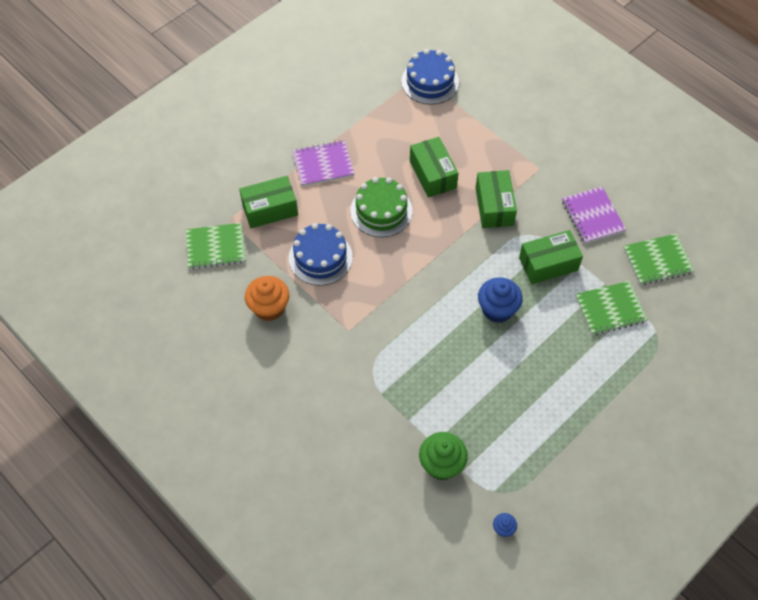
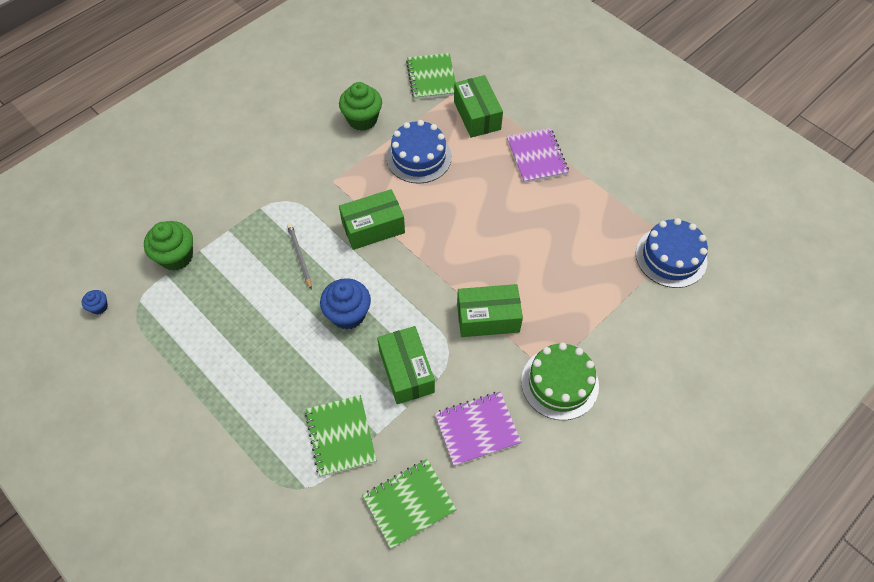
camera: 90 degrees right, 0 degrees up
(269, 308) = (362, 119): orange cupcake -> green cupcake
(381, 211) = (478, 208): green cake -> green cake (559, 383)
(433, 174) = (530, 257): green box -> green box (373, 228)
(438, 353) = (299, 256): none -> grey pencil
(657, 260) = (409, 503): green notebook -> green notebook turned 75 degrees clockwise

